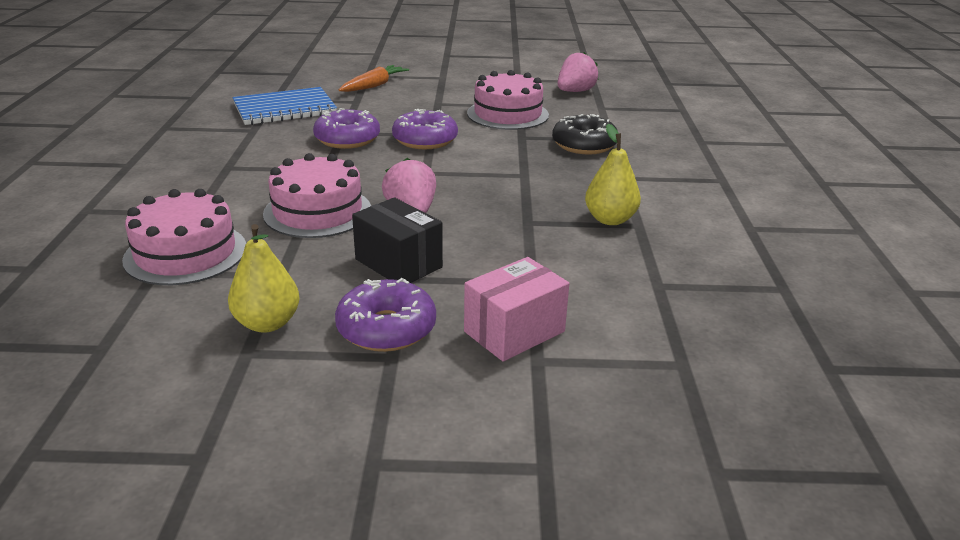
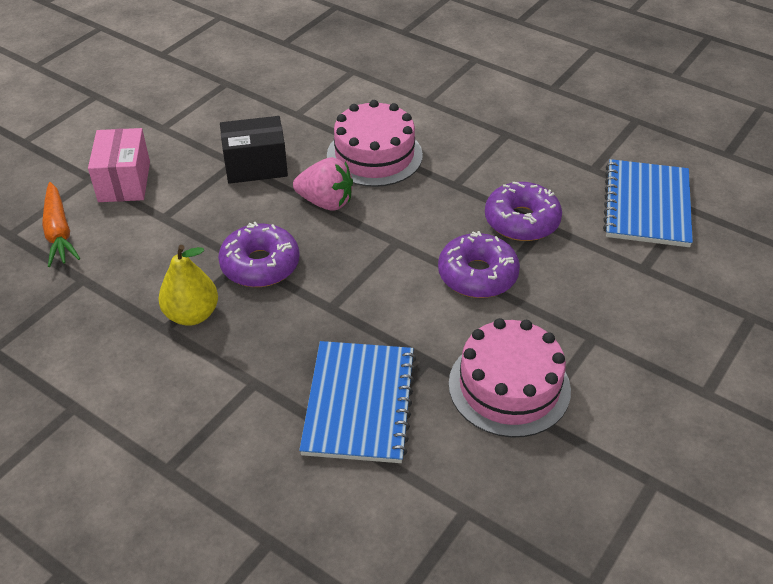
camera: 125 degrees right, 15 degrees up
(185, 253) = (365, 85): pink cake -> none
(267, 323) = (246, 95): yellow pear -> none
(374, 86) = (698, 305): orange carrot -> orange carrot (59, 232)
(386, 328) = (189, 134): purple donut -> purple donut (260, 265)
(575, 91) = (553, 523): pink strawberry -> none
(584, 145) = (359, 403): black donut -> blue notebook

